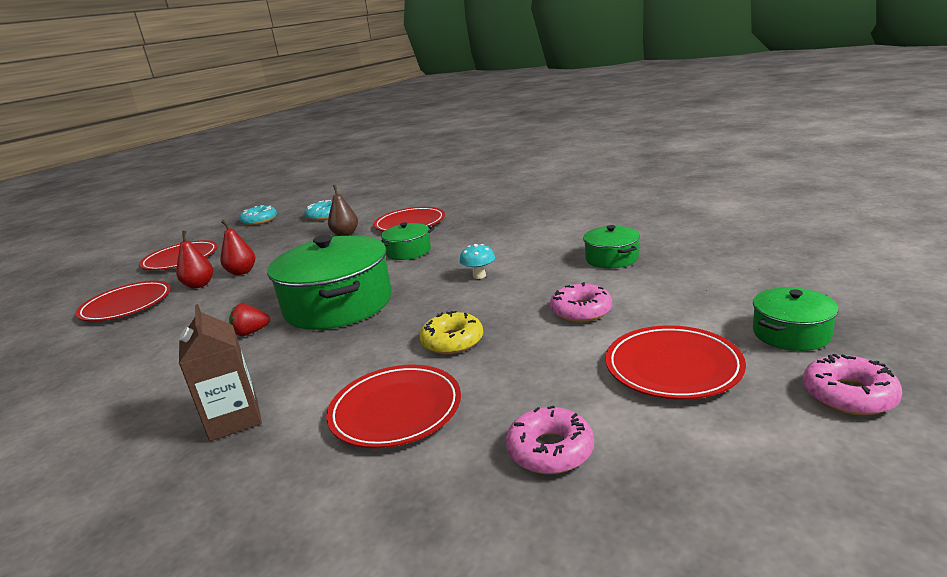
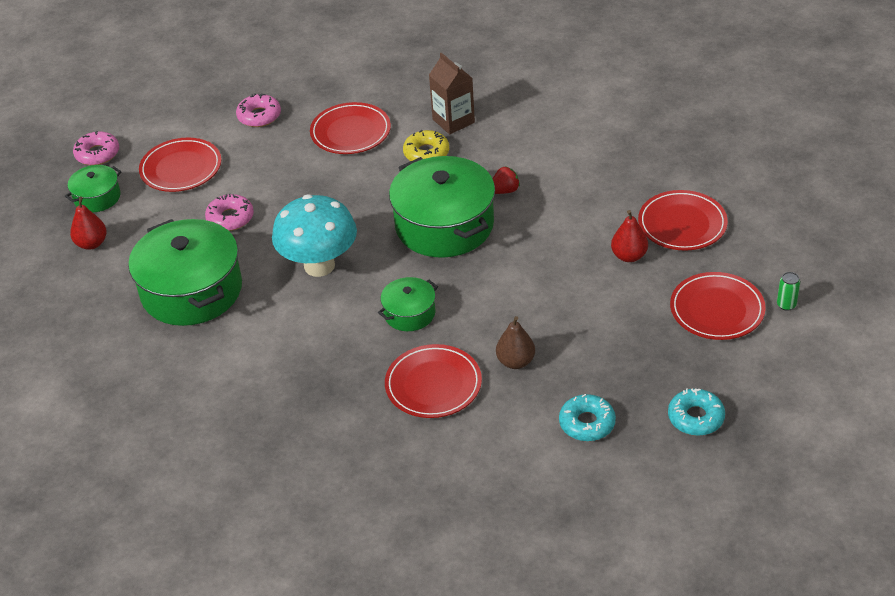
camera: 170 degrees right, 20 degrees up
(132, 262) = (786, 305): none -> green can
(242, 272) = (597, 279): red pear -> red pear (92, 243)
(452, 341) = (327, 185): yellow donut -> yellow donut (426, 153)
(479, 276) = (319, 265): turquoise mushroom -> turquoise mushroom, size x2.45
(611, 258) = (192, 290): green pot -> green pot, size x2.02

